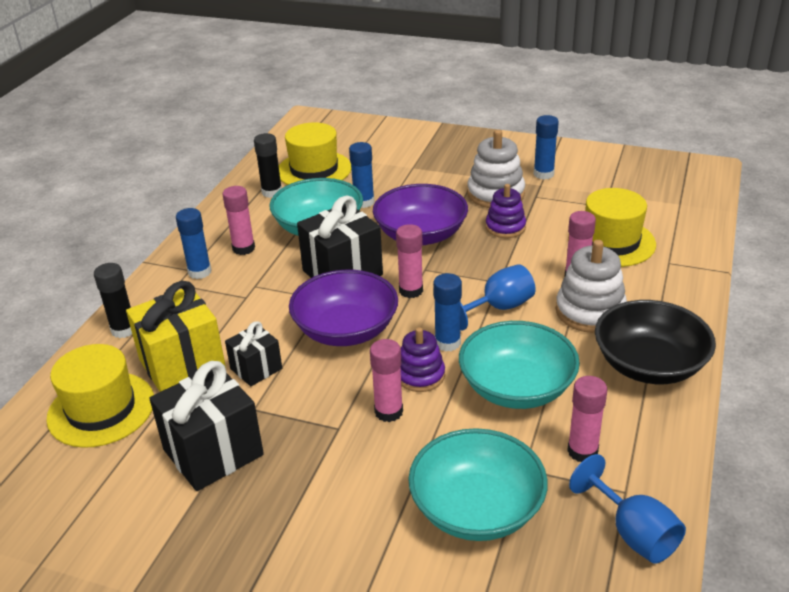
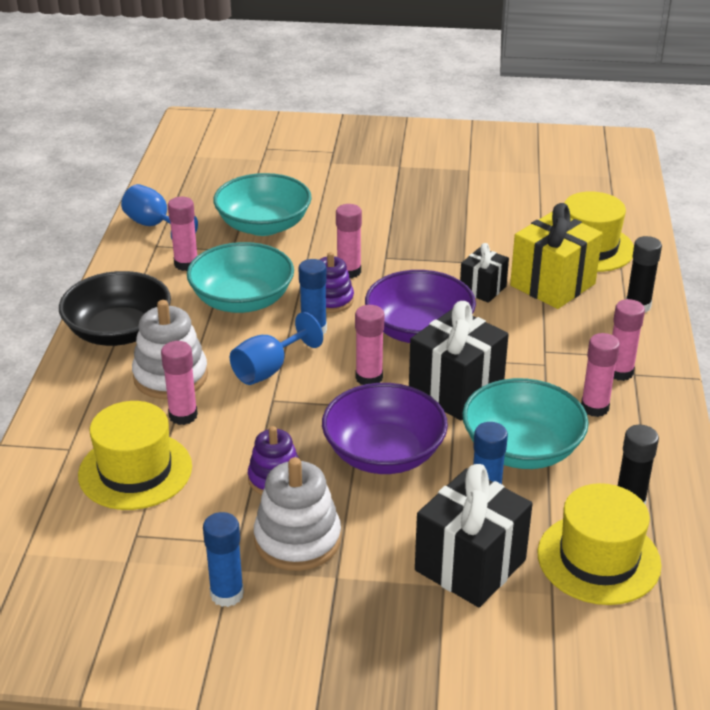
camera: 165 degrees right, 0 degrees up
(199, 272) = (619, 372): blue glue stick -> pink glue stick
(213, 452) = (474, 233): black gift -> black gift (470, 565)

